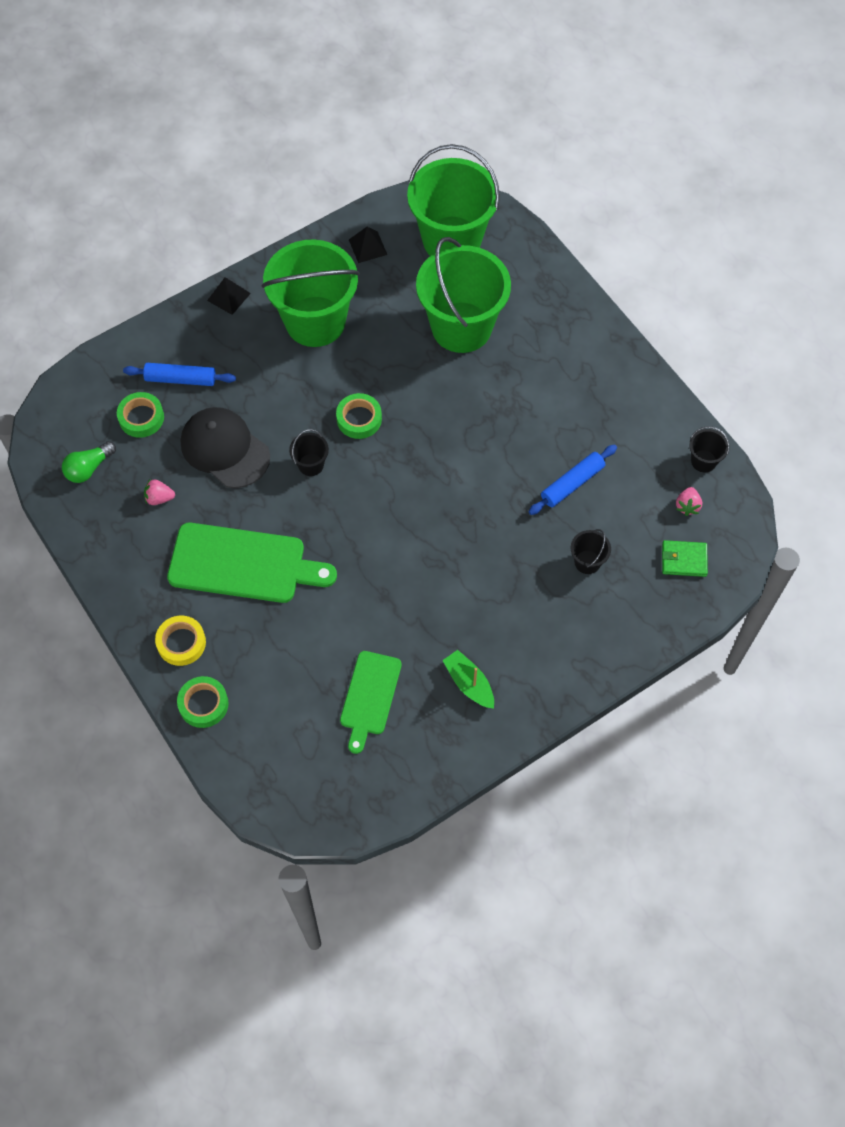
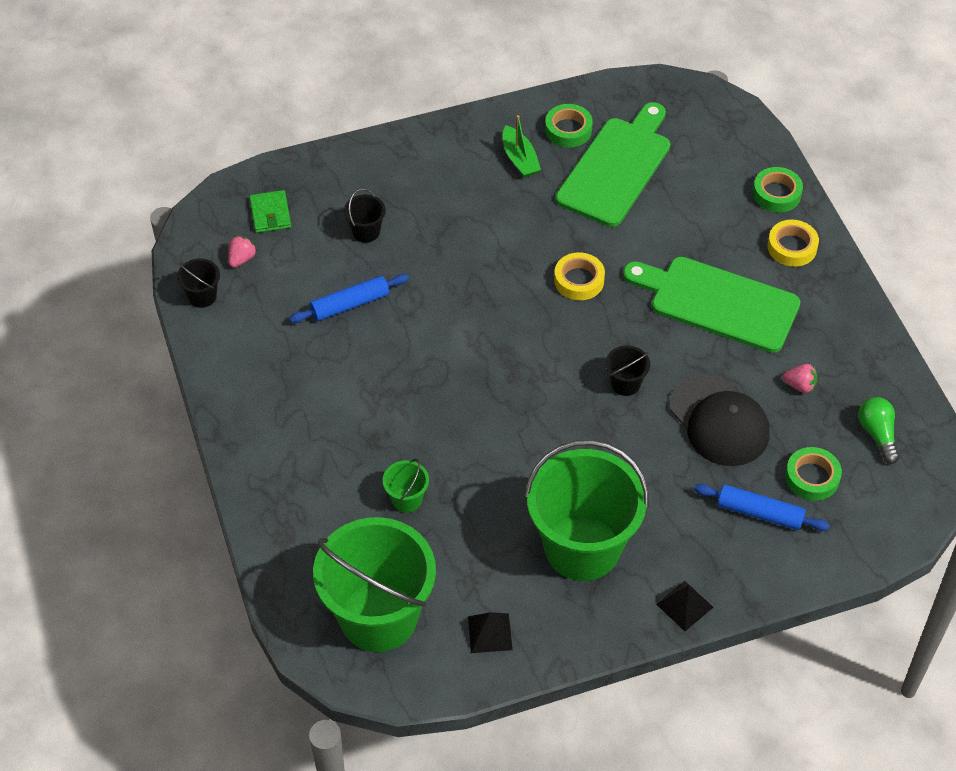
camera: 165 degrees left, 10 degrees down
(89, 468) = (877, 434): green light bulb -> green light bulb turned 75 degrees counterclockwise
(359, 419) = (559, 420): green tape -> green tape (568, 130)
(369, 697) = (616, 168): green cutting board -> green cutting board, size x1.63
(375, 557) = (579, 280): none -> yellow tape
(461, 327) = (407, 499): green bucket -> green bucket, size x0.41
(684, 560) = (270, 214): green wallet -> green wallet turned 60 degrees clockwise

